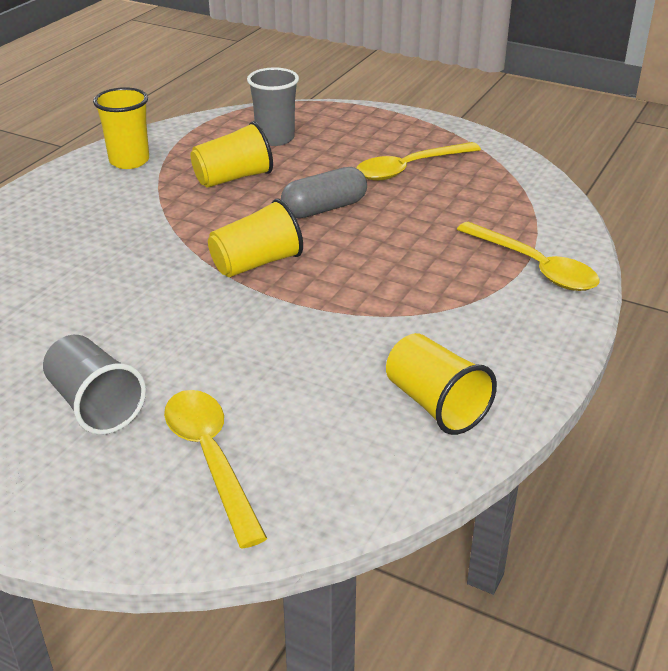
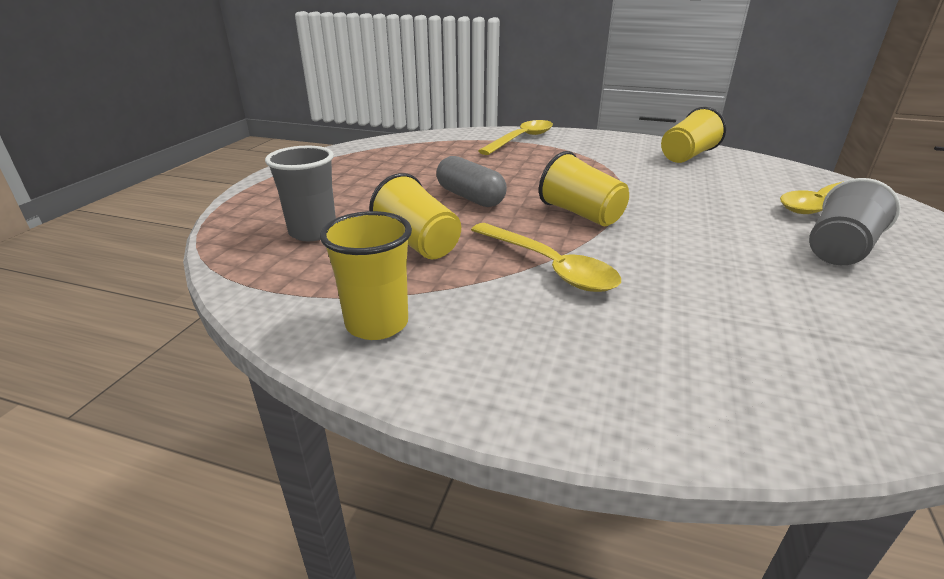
camera: 100 degrees left, 5 degrees down
(409, 168) = (386, 173): yellow spoon -> yellow spoon (549, 267)

